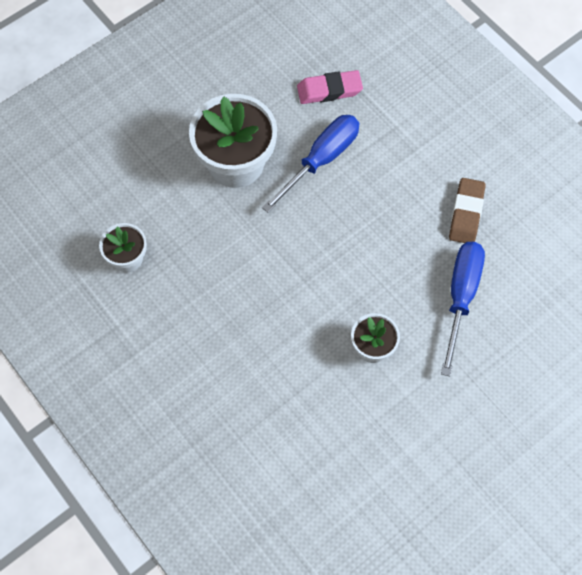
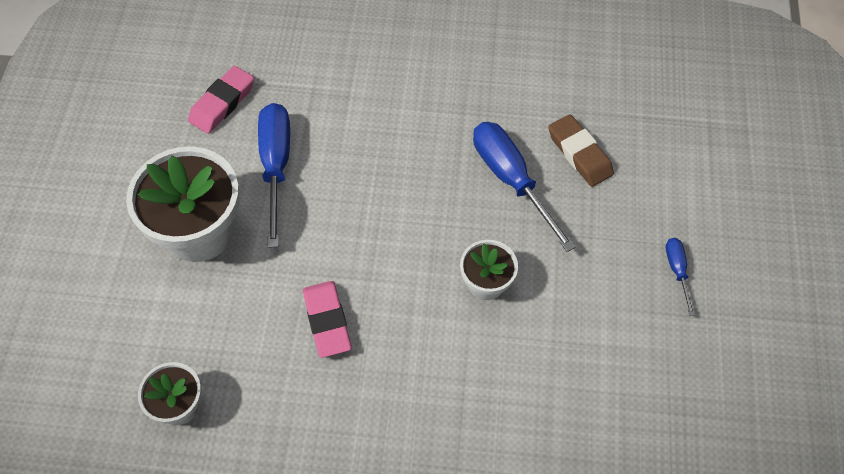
camera: 45 degrees left, 5 degrees down
(254, 284) = (327, 321): none -> pink eraser
(466, 213) = (444, 111): brown eraser -> brown eraser (579, 154)
(506, 453) = (677, 271): none -> blue screwdriver

